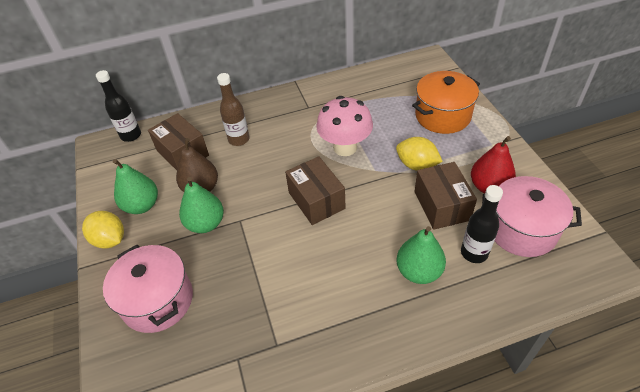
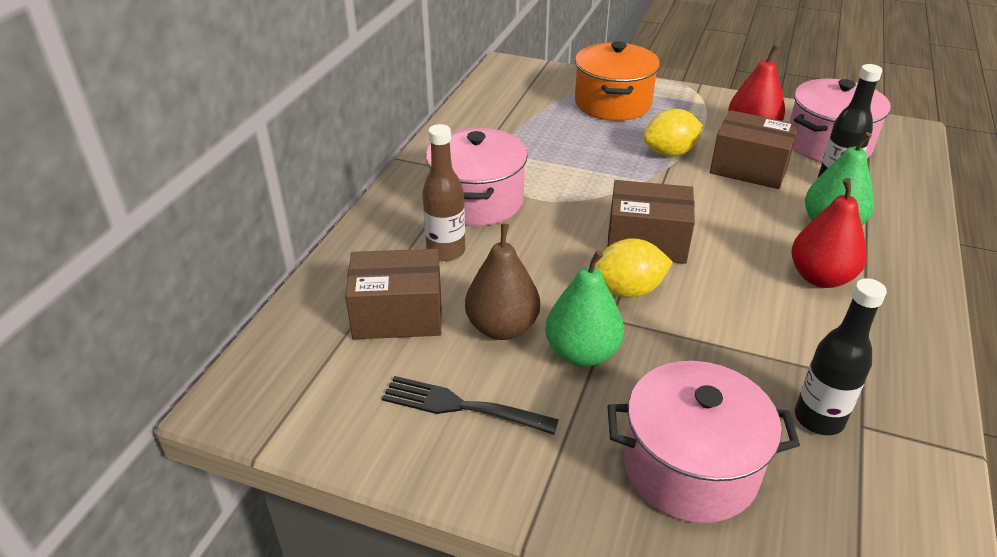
camera: 55 degrees left, 10 degrees down
(110, 240) = (498, 477): yellow lemon -> yellow lemon (628, 290)
(131, 135) = (268, 354): black bottle -> black bottle (819, 419)
(142, 205) = (461, 406): green pear -> black fork
(288, 125) = (477, 201): none -> pink pot
(345, 147) = (579, 181): pink mushroom -> none
(356, 288) = (820, 277): none -> red pear

